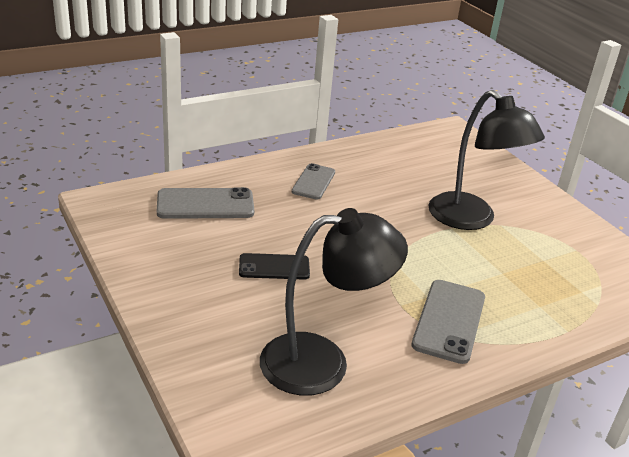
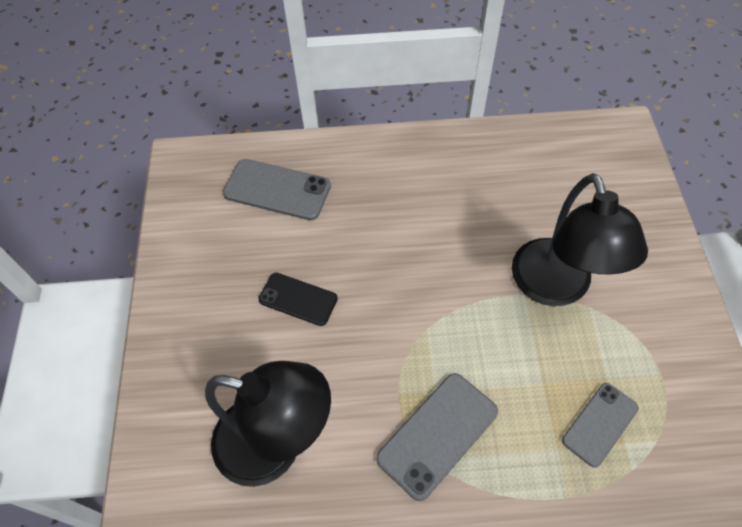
camera: 30 degrees right, 25 degrees up
(313, 182) = (406, 182): grey phone -> grey phone (600, 424)

